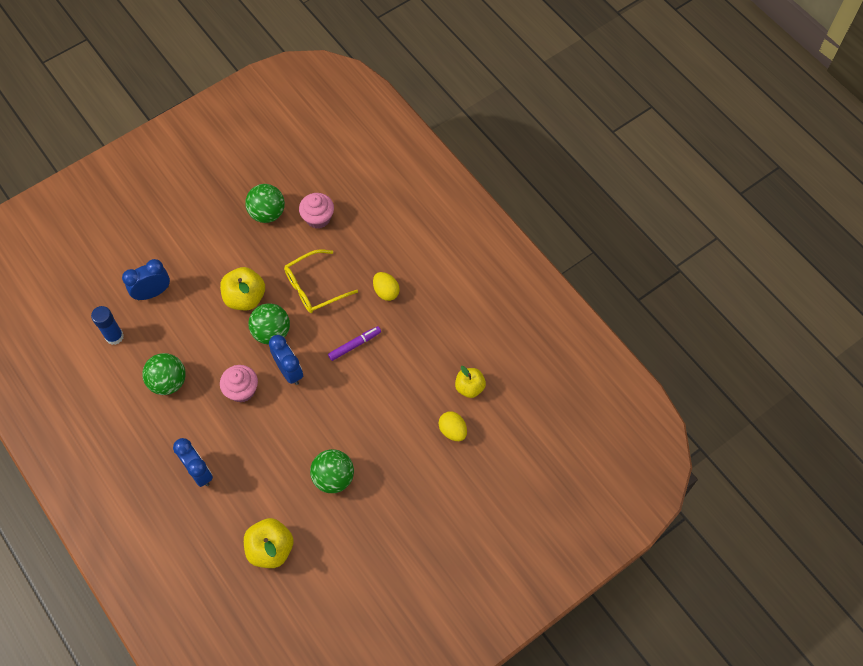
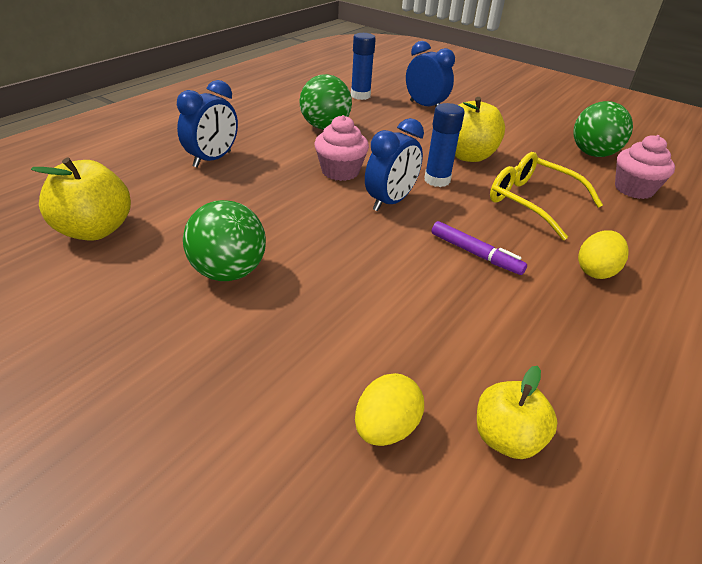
camera: 70 degrees right, 25 degrees down
(271, 332) = (437, 180): green ball -> blue glue stick

